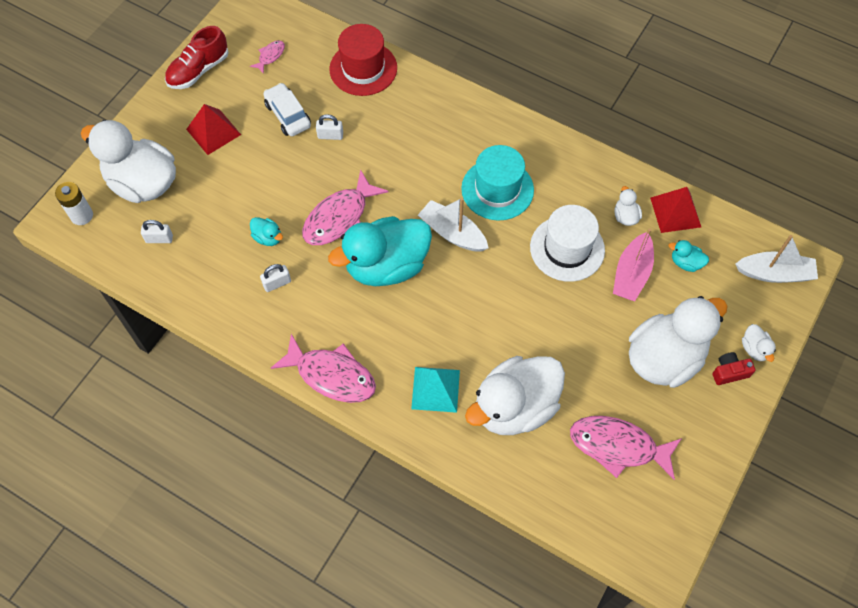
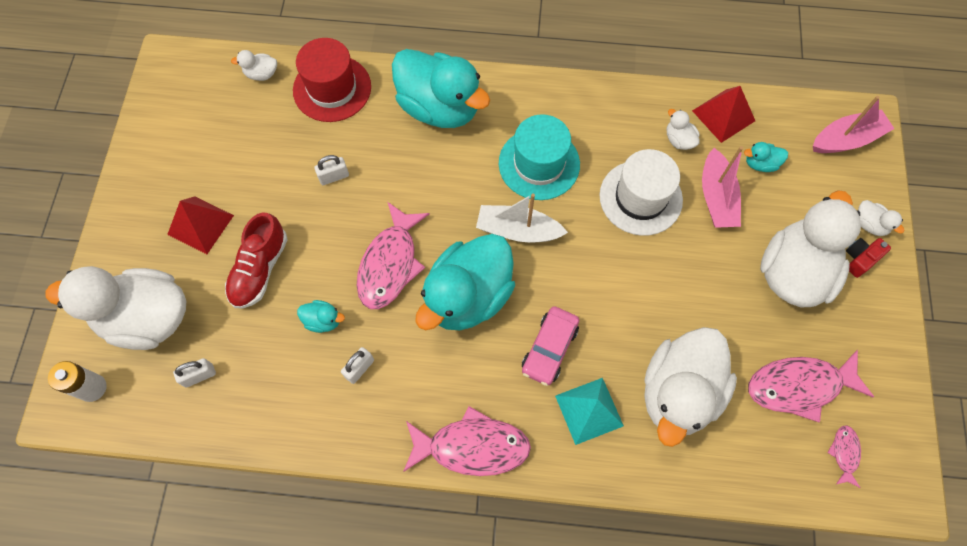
camera: 25 degrees left, 5 degrees up
(198, 70) = (148, 161): red shoe -> red shoe (260, 269)
(270, 56) = (222, 113): pink fish -> pink fish (844, 453)
(288, 115) = (275, 172): white car -> none
(315, 37) = (262, 74): none -> white duck
(429, 331) = (549, 349): none -> pink car
(440, 115) = (439, 107): none -> turquoise duck
(774, 273) = (846, 139): white boat -> pink boat

